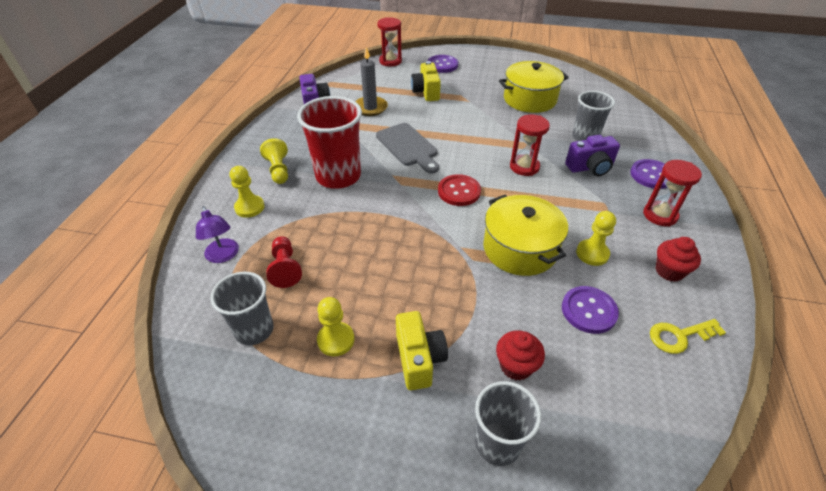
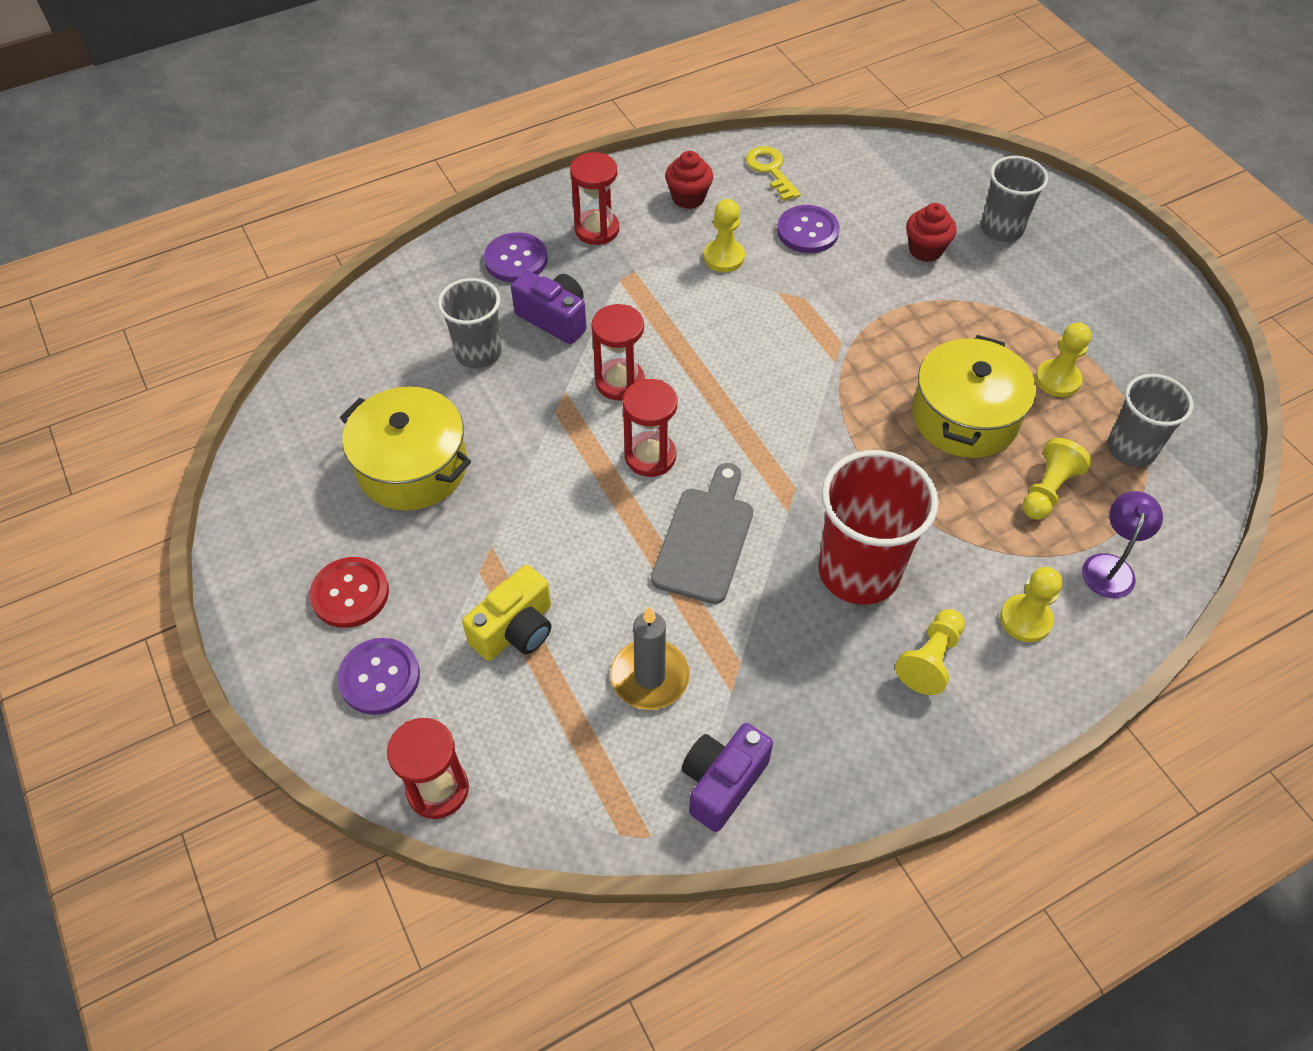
camera: 130 degrees left, 10 degrees up
(285, 268) = (1048, 490): red pawn -> yellow pawn
(419, 359) = (998, 311): yellow camera -> none
(459, 191) = (743, 418): red button -> red button (350, 594)
(468, 154) = (650, 456): none -> red hourglass
(520, 248) = (781, 313): yellow pot -> yellow pot (964, 417)
(679, 336) = (770, 170): yellow key -> yellow key turned 150 degrees counterclockwise

